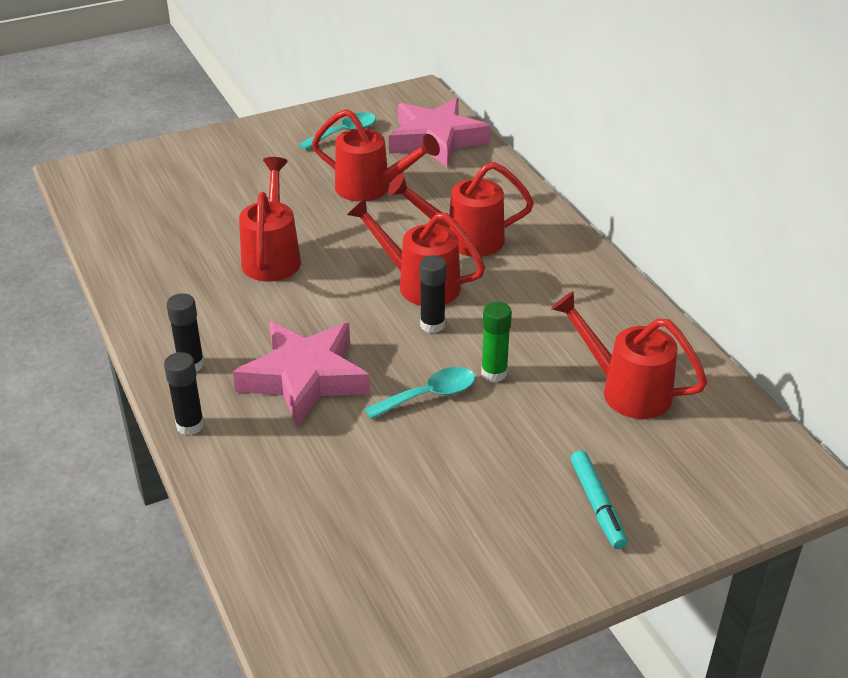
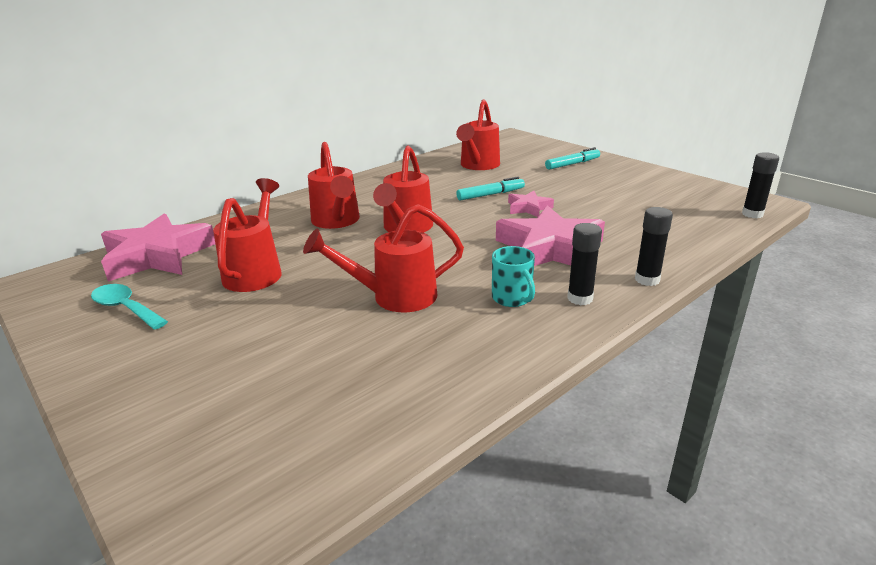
camera: 105 degrees left, 10 degrees down
(222, 322) = (512, 298): none -> turquoise mug
(429, 395) = (528, 208): turquoise spoon -> pink star
(432, 325) = (454, 217): black glue stick -> black glue stick (752, 214)
(494, 373) = (490, 195): green glue stick -> turquoise marker

